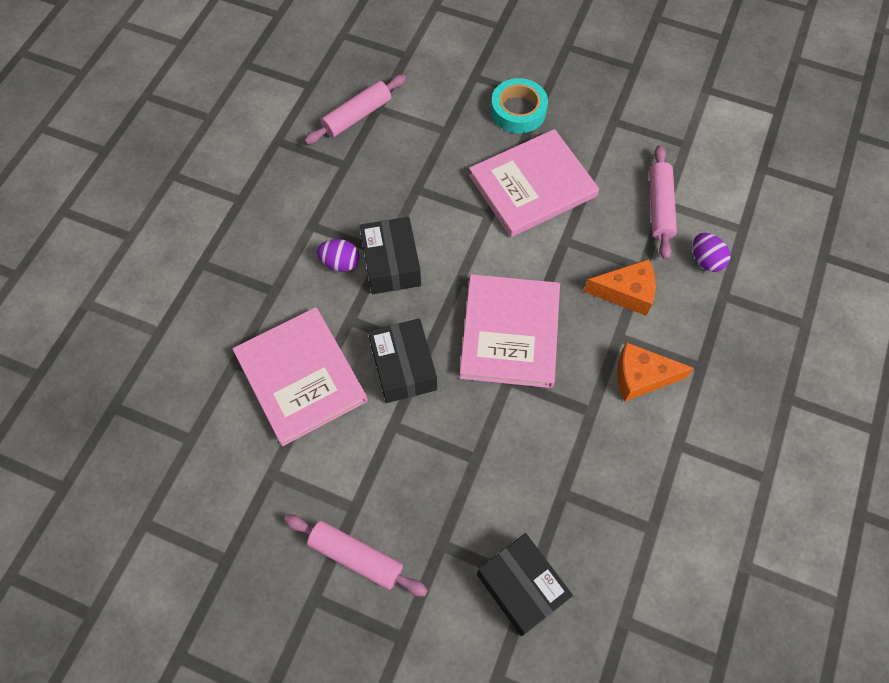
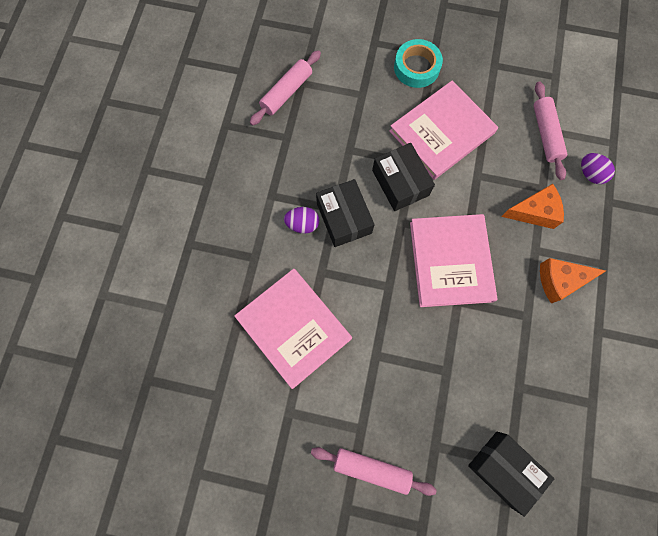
camera: 10 degrees left, 10 degrees up
(403, 367) = (373, 305): black box -> black box (400, 183)

